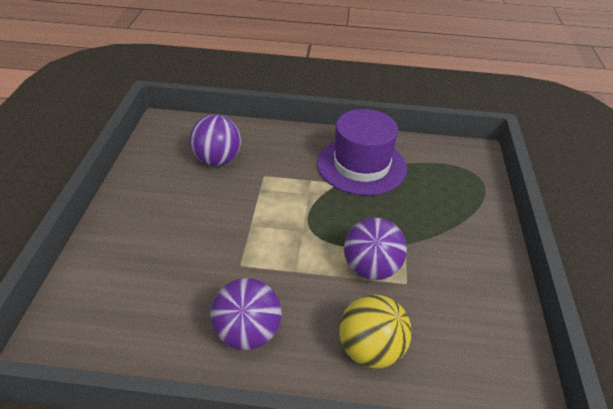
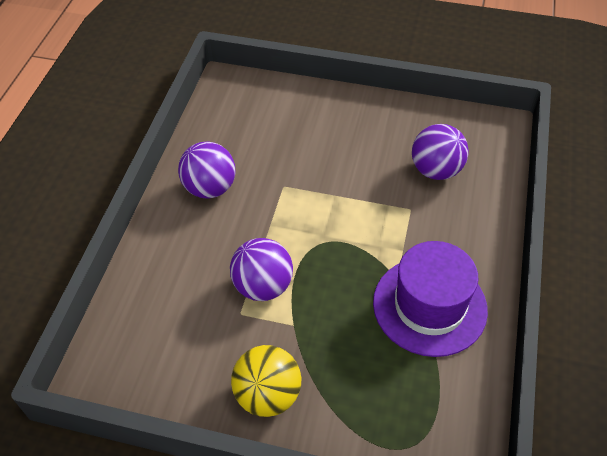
camera: 100 degrees right, 10 degrees up
(370, 350) = (173, 269): yellow ball -> yellow ball (268, 395)

